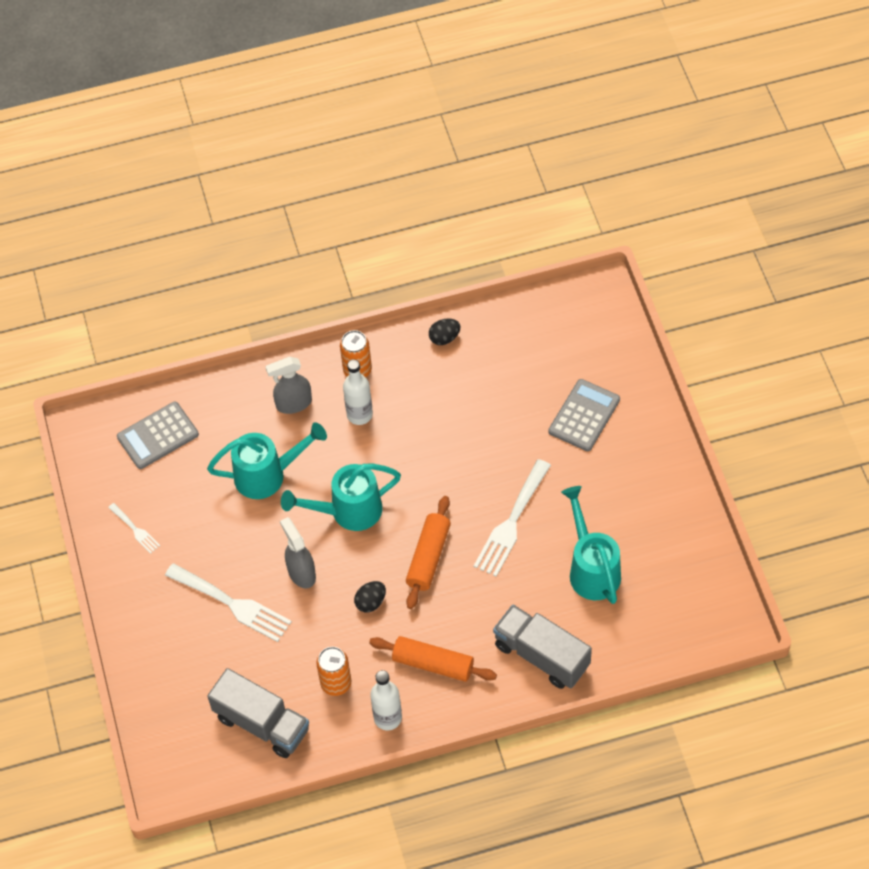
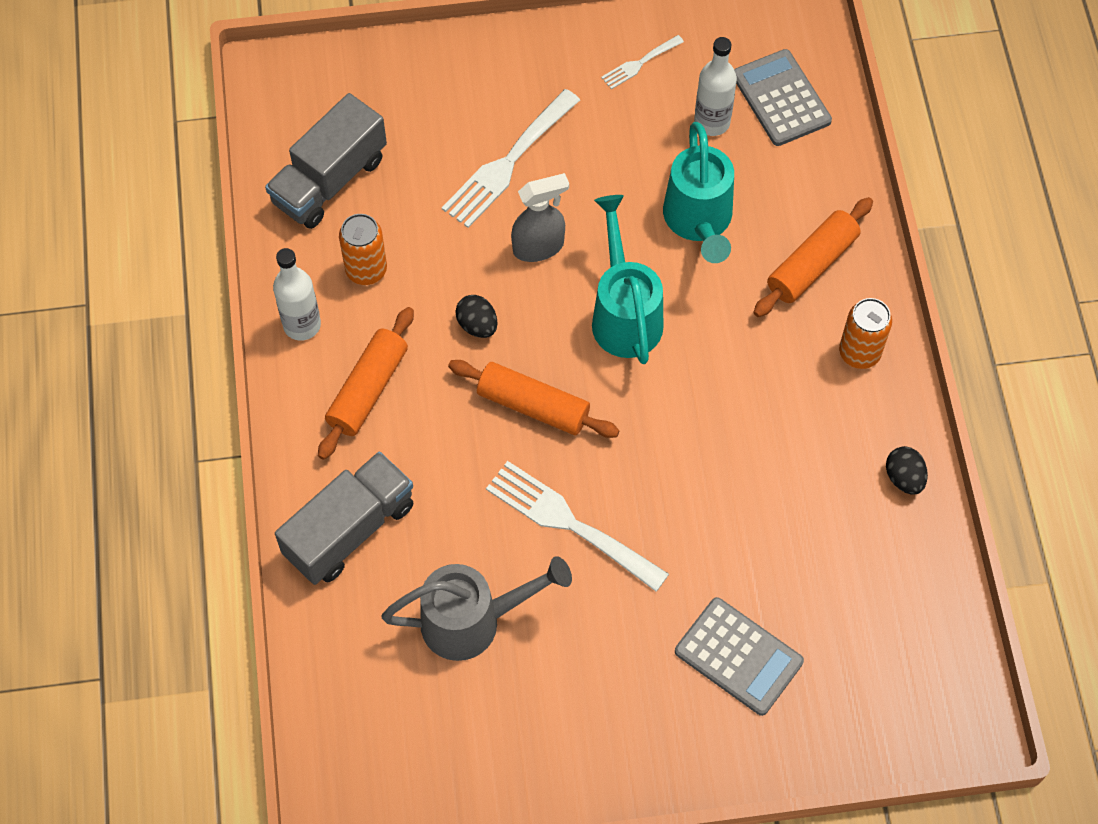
camera: 95 degrees right, 5 degrees up
(293, 404) = (811, 265): grey spray bottle -> orange rolling pin
(359, 415) = (782, 347): white bottle -> white bottle (712, 122)
(592, 569) = (472, 621): turquoise watering can -> grey watering can

